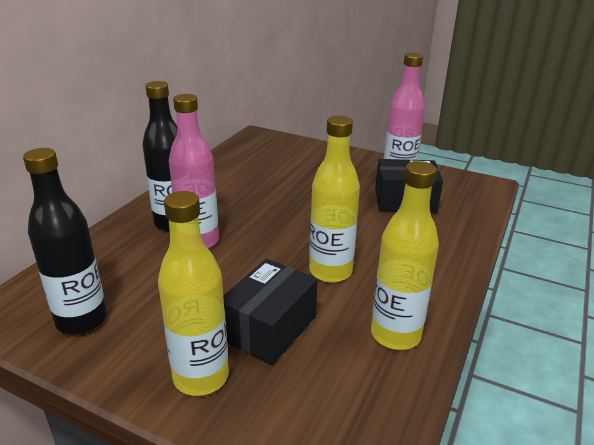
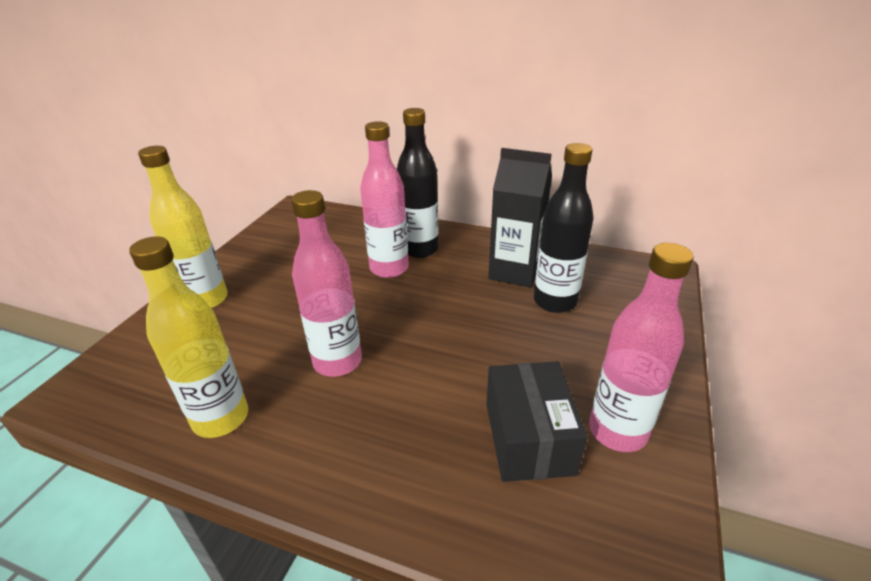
camera: 85 degrees right, 5 degrees up
(82, 320) = (283, 238): black bottle -> black bottle (555, 301)
(234, 183) = (514, 272): none -> black carton
(269, 328) = (253, 327): black box -> none
(330, 271) = (337, 362): yellow bottle -> pink bottle

